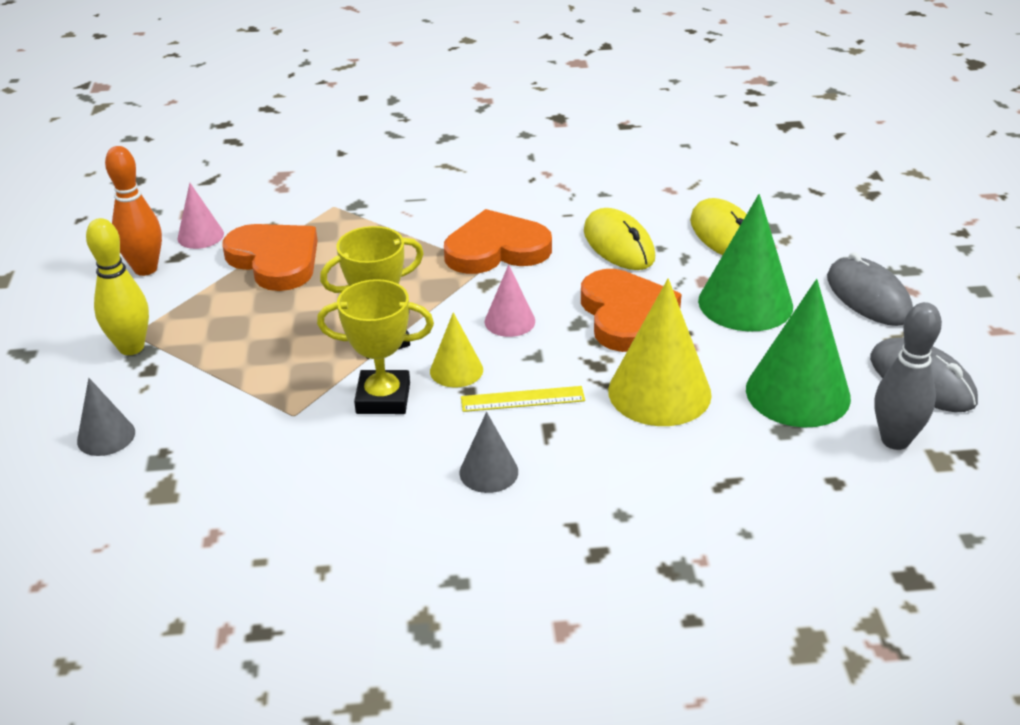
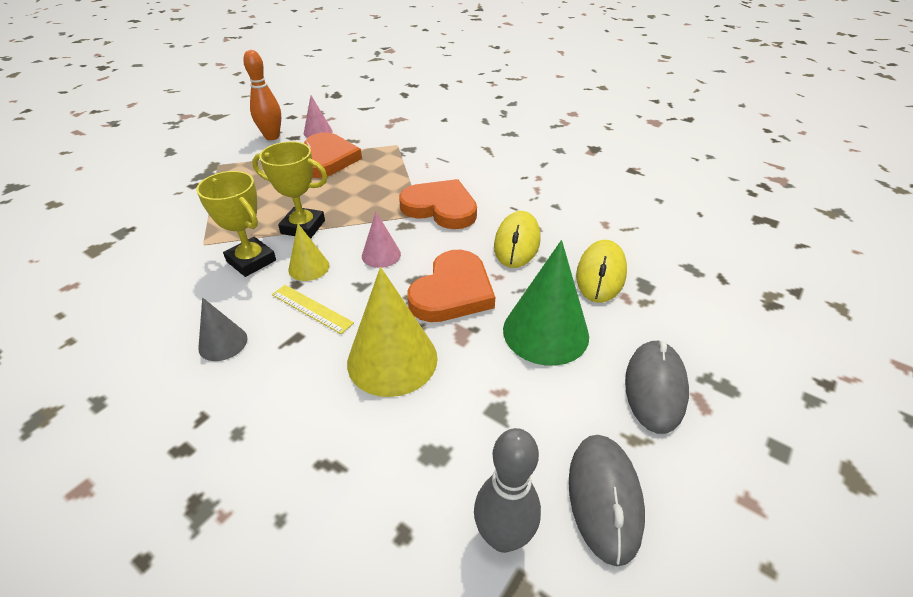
camera: 40 degrees right, 5 degrees up
(106, 436) = (126, 207): grey cone -> none
(131, 347) = (206, 170): yellow bowling pin -> none
(797, 393) = (483, 430): green cone -> none

